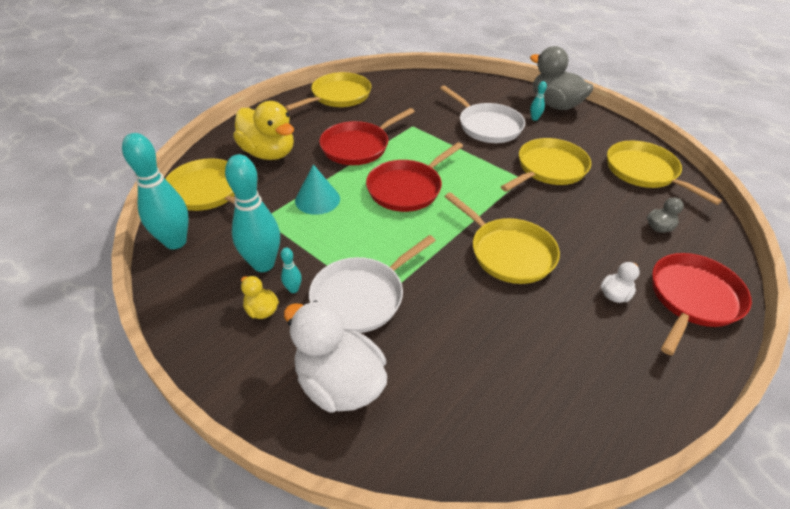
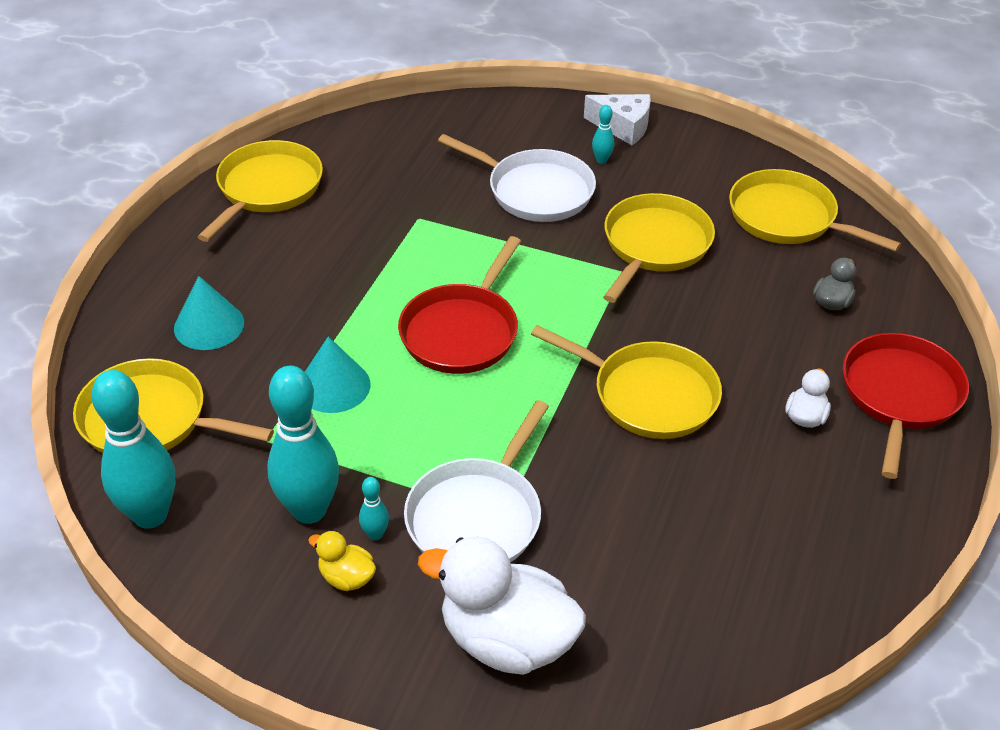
camera: 20 degrees left, 0 degrees up
(269, 153) = (209, 325): yellow duck -> turquoise cone
(358, 147) = (350, 278): red pan -> none
(555, 105) = (623, 127): grey duck -> white cheese

